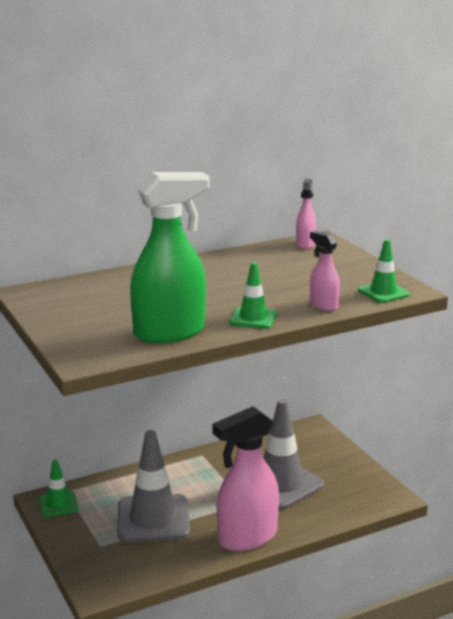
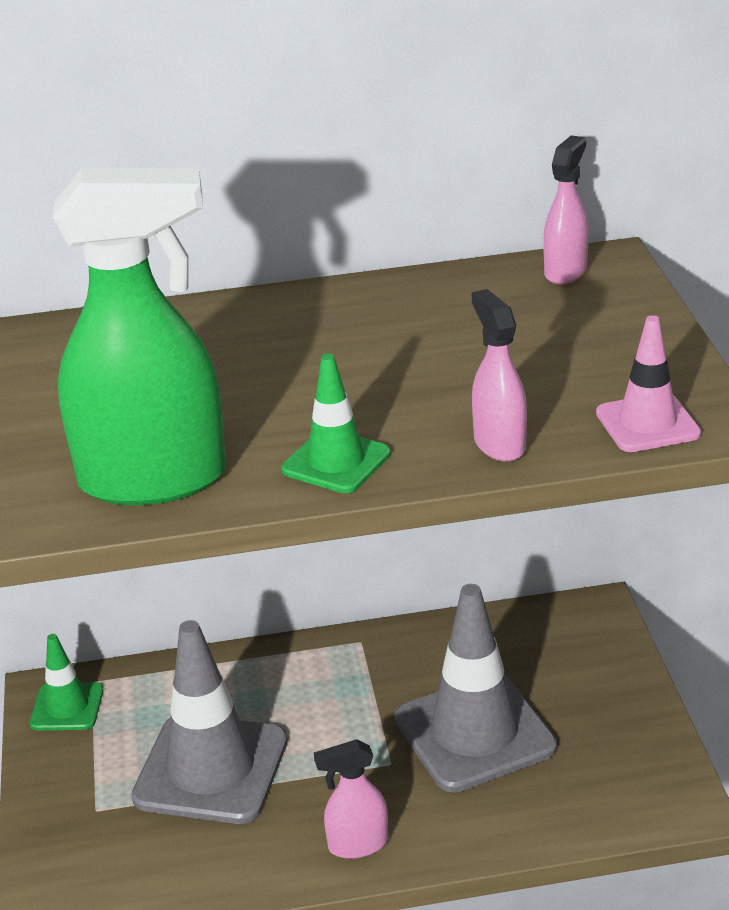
camera: 20 degrees right, 10 degrees up
(246, 538) = (357, 844): pink spray bottle -> pink spray bottle, size x0.49
(383, 292) = (647, 423): green traffic cone -> pink traffic cone

